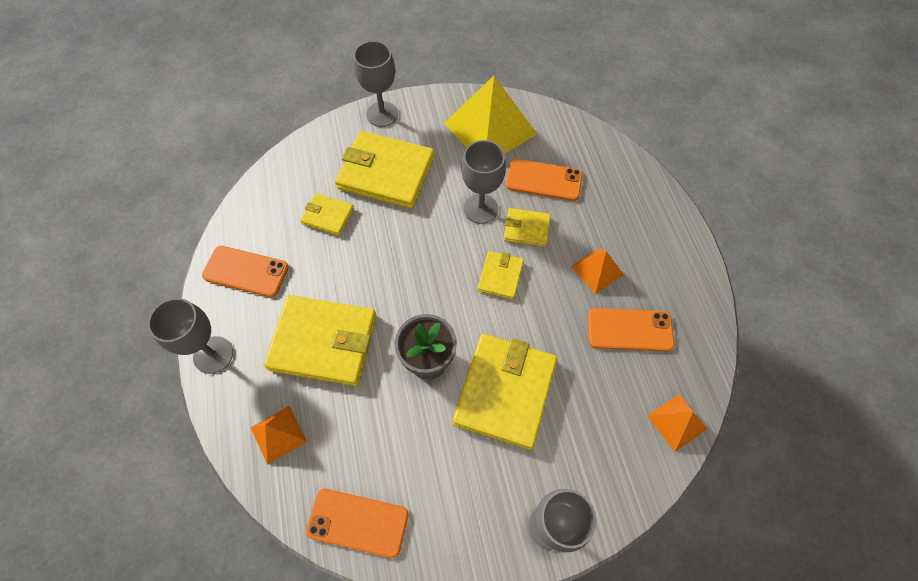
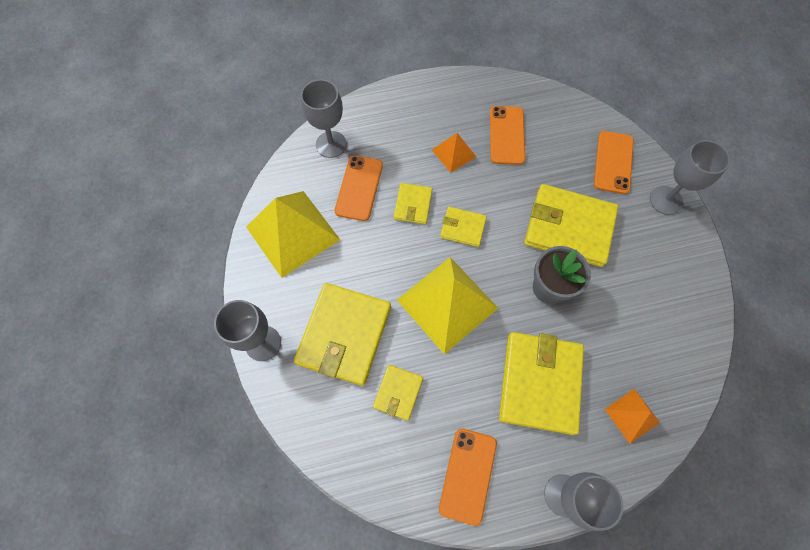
camera: 90 degrees left, 5 degrees up
(358, 522) = (691, 339): orange phone -> orange phone (613, 162)
(413, 259) = (447, 303): none -> yellow pyramid
(481, 208) = (390, 243): grey goblet -> grey goblet (331, 144)
(676, 422) = (577, 114): orange pyramid -> none

